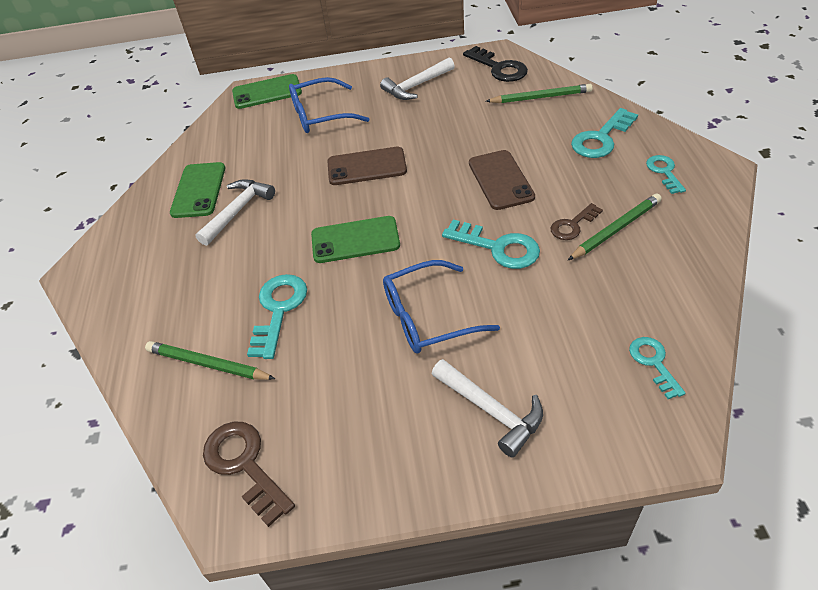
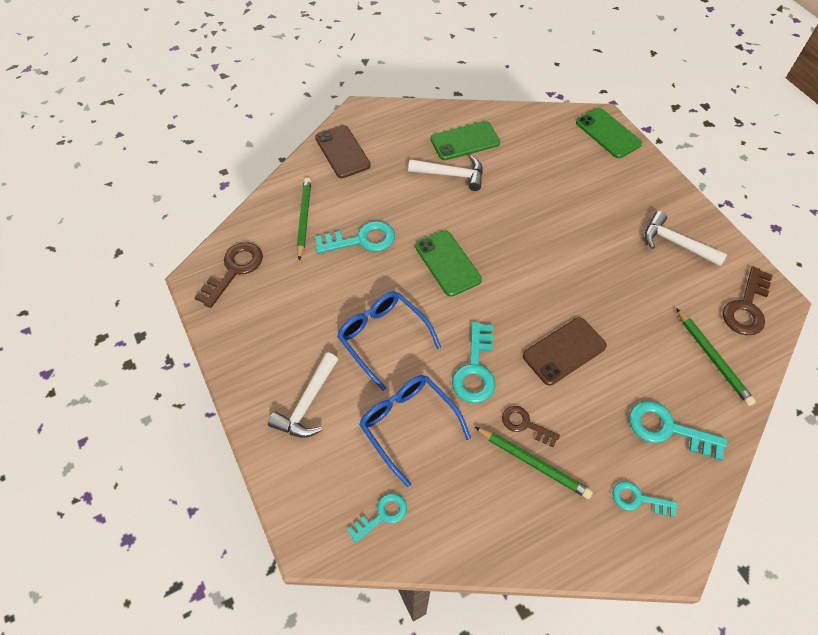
camera: 65 degrees right, 10 degrees up
(320, 115) = (593, 183): blue glasses -> blue glasses (407, 424)
(367, 167) = (539, 242): brown phone -> brown phone (342, 152)
(499, 68) = (746, 307): black key -> brown key
(664, 172) = (638, 499): turquoise key -> turquoise key turned 135 degrees counterclockwise

